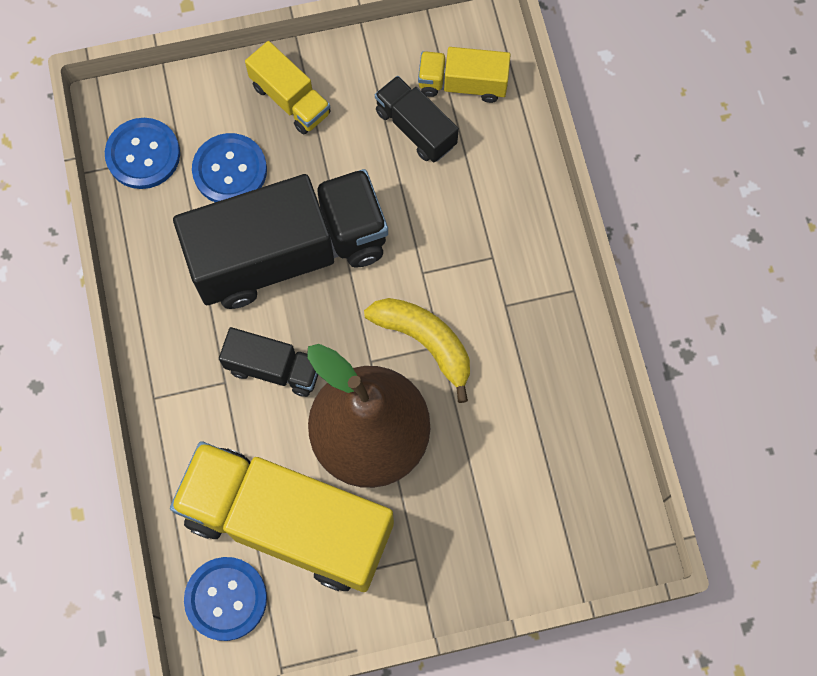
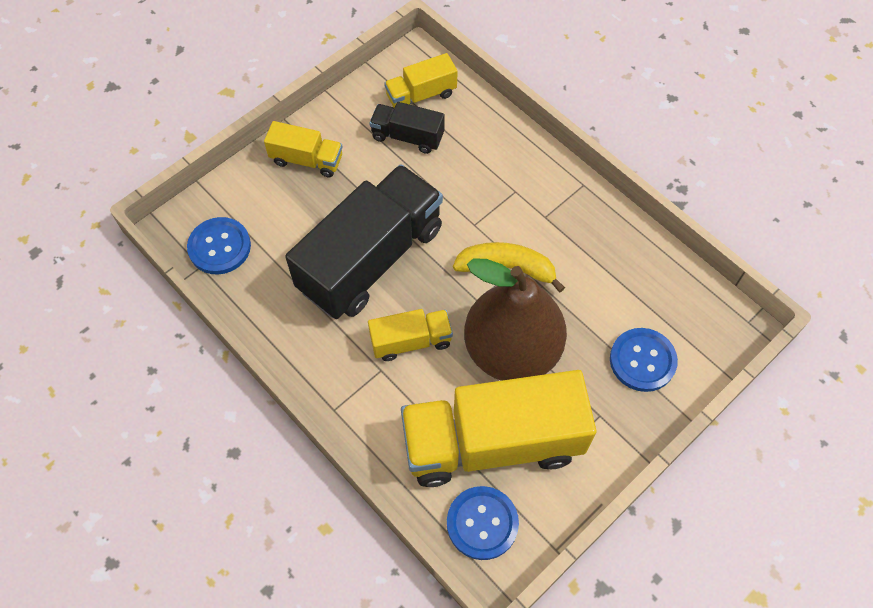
camera: 30 degrees left, 10 degrees down
(230, 170) = (292, 226): blue button -> blue button (642, 360)
(274, 368) = (411, 341): black truck -> yellow truck

